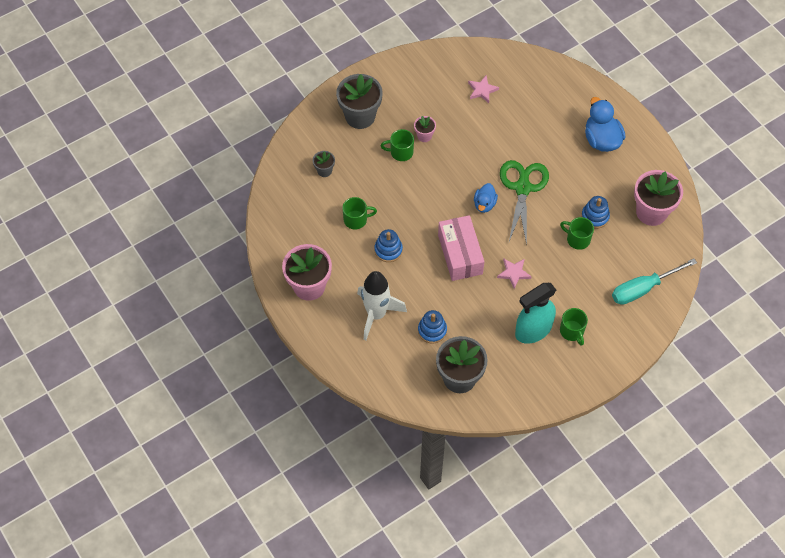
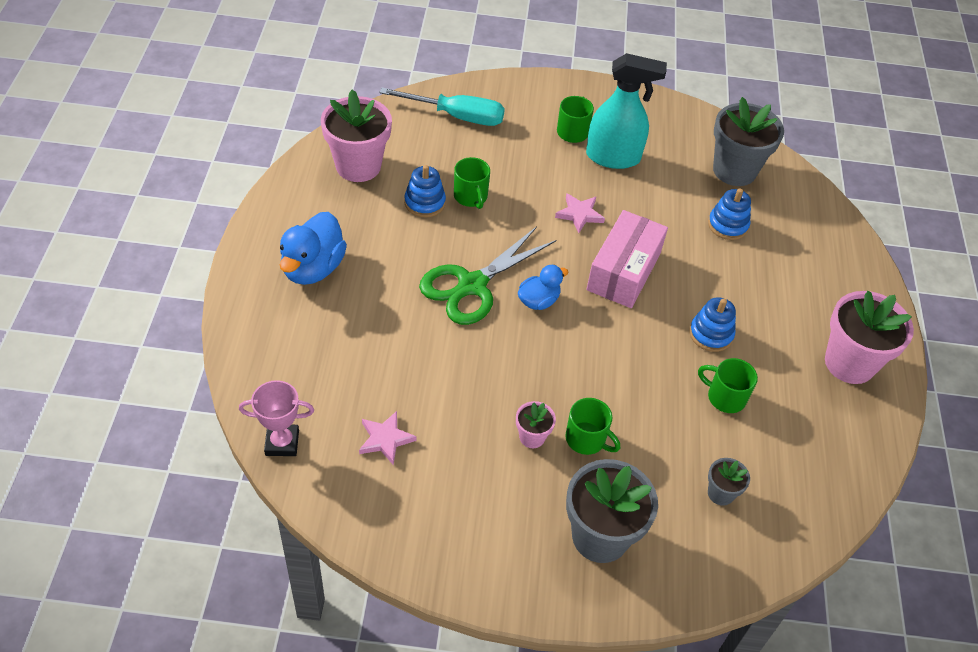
camera: 145 degrees left, 10 degrees down
(376, 314) = (782, 280): white rocket -> none
(520, 59) = (282, 443): none -> pink trophy

